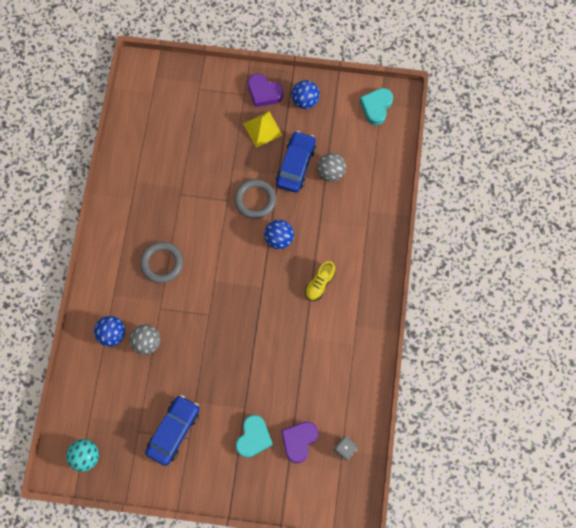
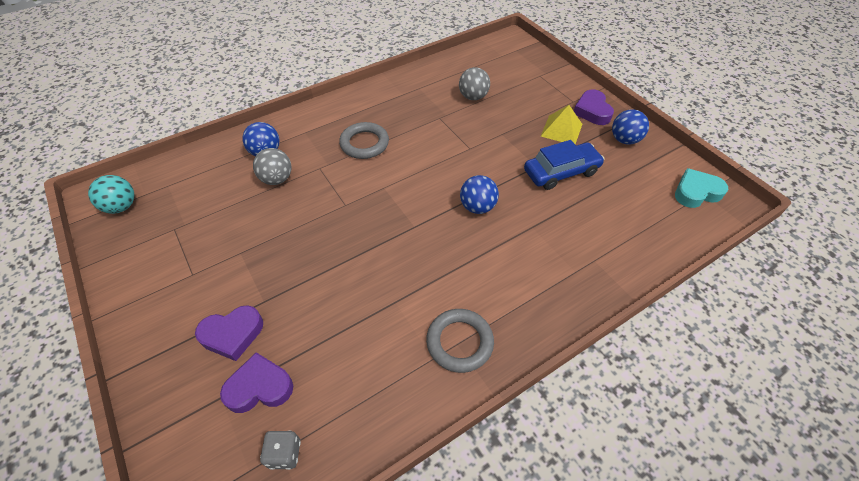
camera: 50 degrees right, 20 degrees down
(174, 431) = (193, 256): blue car -> none
(253, 437) = (232, 334): turquoise heart -> purple heart
(255, 200) = (493, 166): grey ring -> grey ring (459, 342)
(319, 284) = (468, 272): yellow shoe -> none
(330, 172) = (589, 201): grey ball -> grey ball (473, 97)

